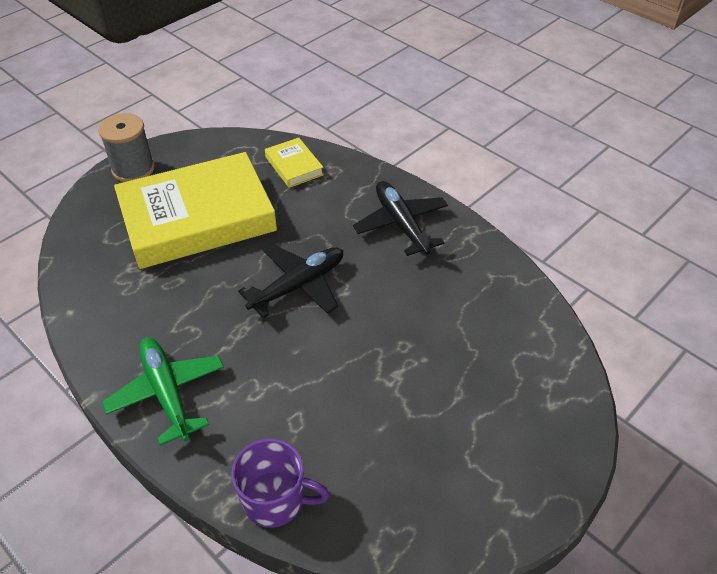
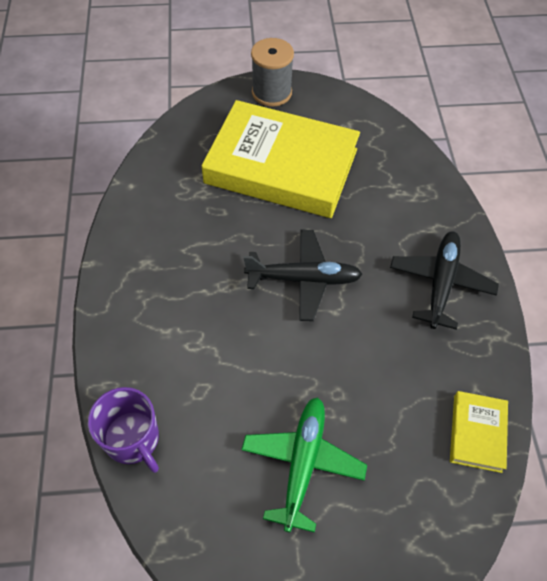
camera: 40 degrees right, 10 degrees up
(167, 393) = (137, 297): green plane -> green plane (302, 463)
(294, 166) = (398, 168): yellow book -> yellow book (477, 433)

